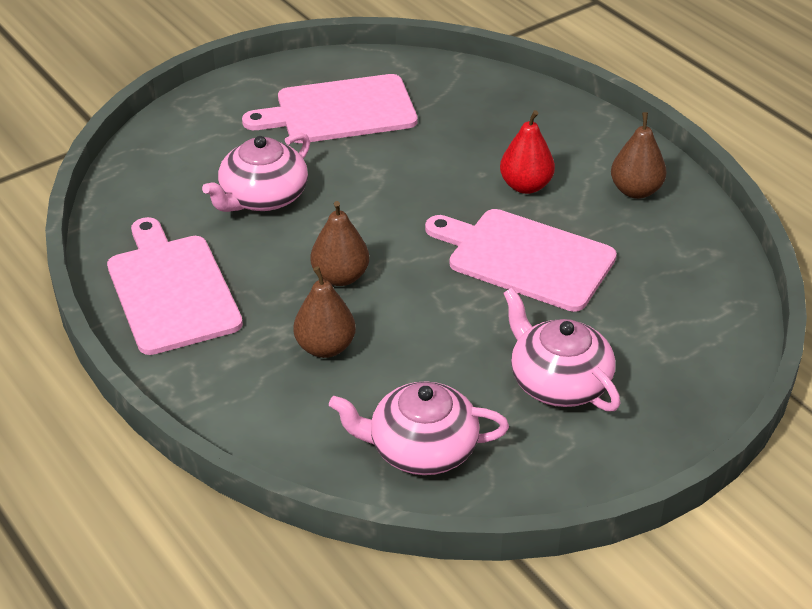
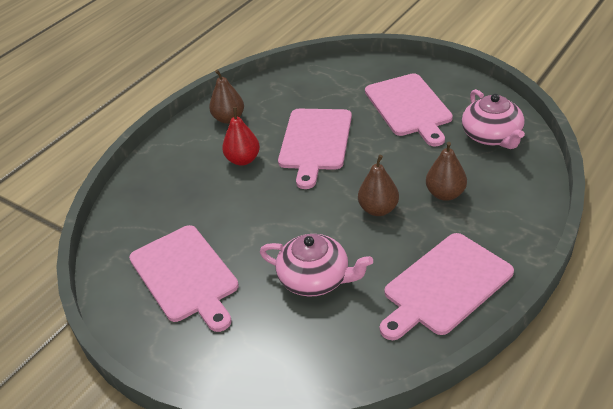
camera: 105 degrees left, 0 degrees up
(558, 381) = (409, 107): pink teapot -> pink cutting board

